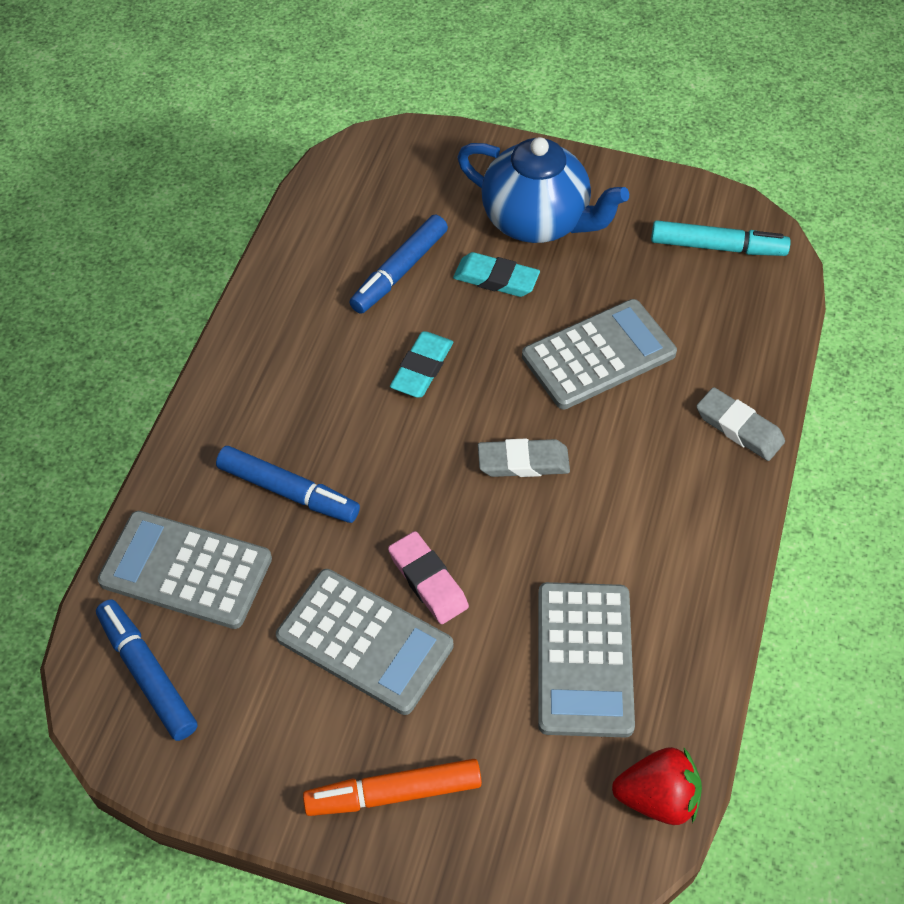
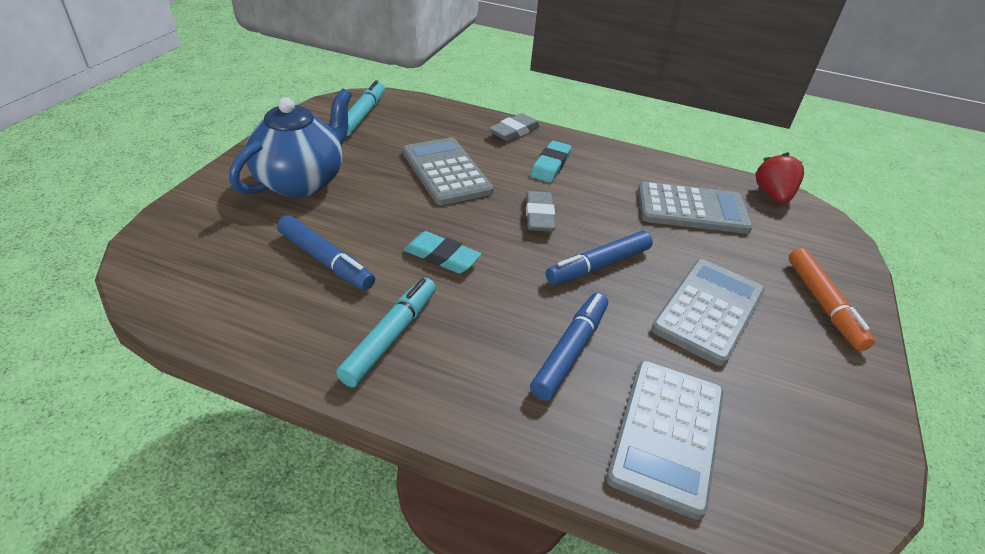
camera: 90 degrees left, 15 degrees down
(148, 675) = (788, 468): blue marker -> blue marker (599, 265)
(296, 340) = (390, 337): none -> turquoise marker
(428, 581) = (647, 272): pink eraser -> none
(496, 279) = (356, 208): turquoise eraser -> turquoise eraser (550, 165)

